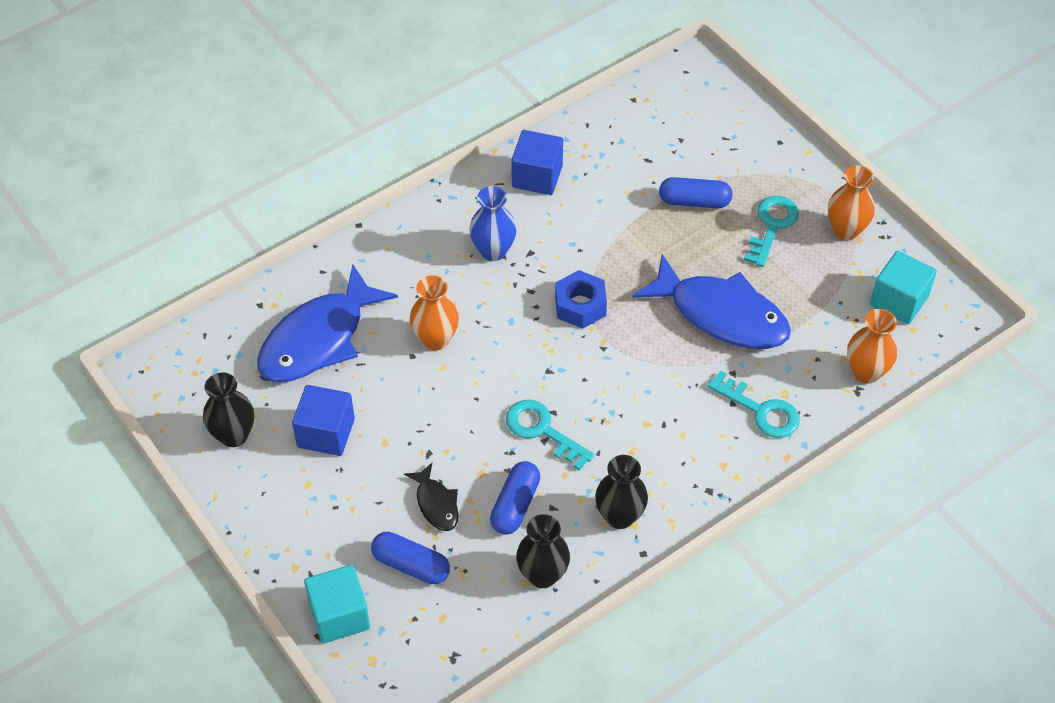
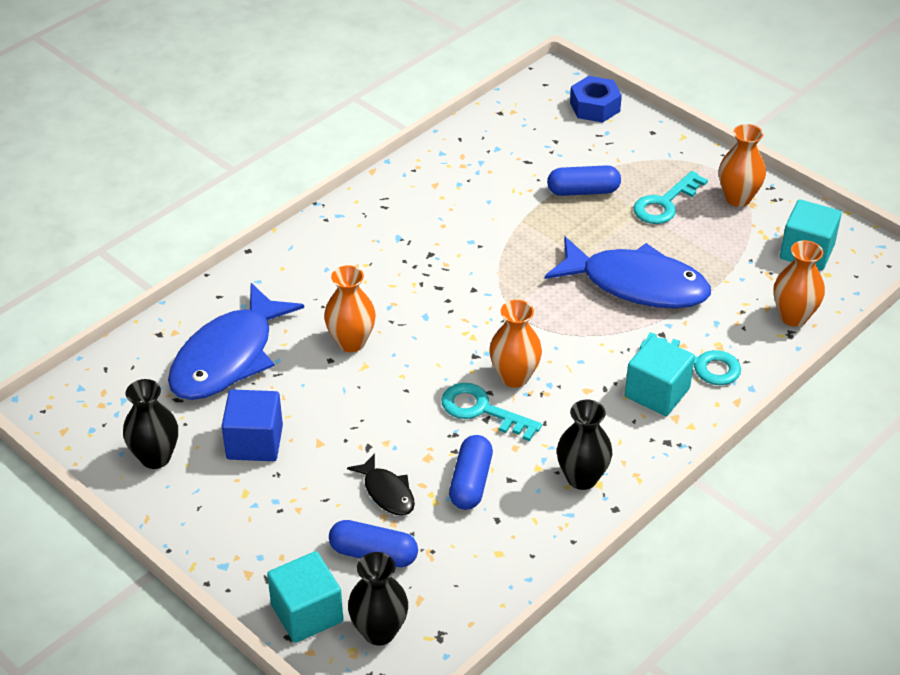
camera: 10 degrees left, 10 degrees down
(493, 251) = (392, 257): blue vase -> none
(537, 176) = (421, 188): blue cube -> none
(542, 575) = (515, 543): black vase -> black vase (379, 631)
(580, 305) = (492, 294): blue nut -> blue nut (595, 107)
(580, 399) = (514, 377): none -> orange vase
(712, 436) = (657, 392): none -> turquoise cube
(772, 226) = (665, 203): turquoise key -> turquoise key turned 150 degrees counterclockwise

